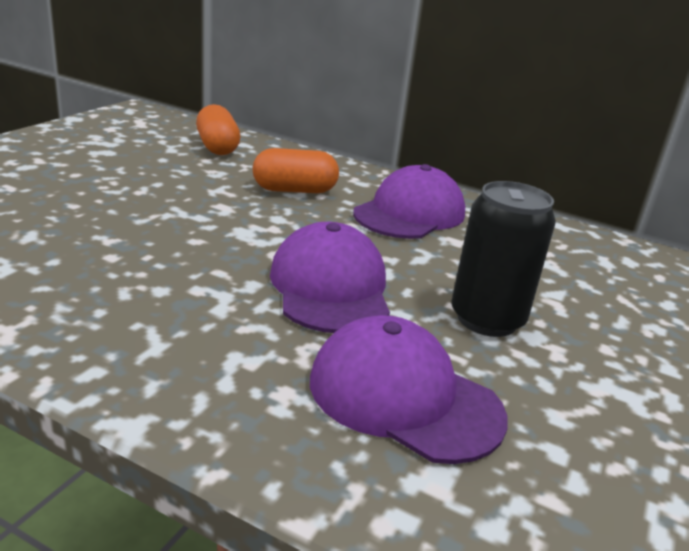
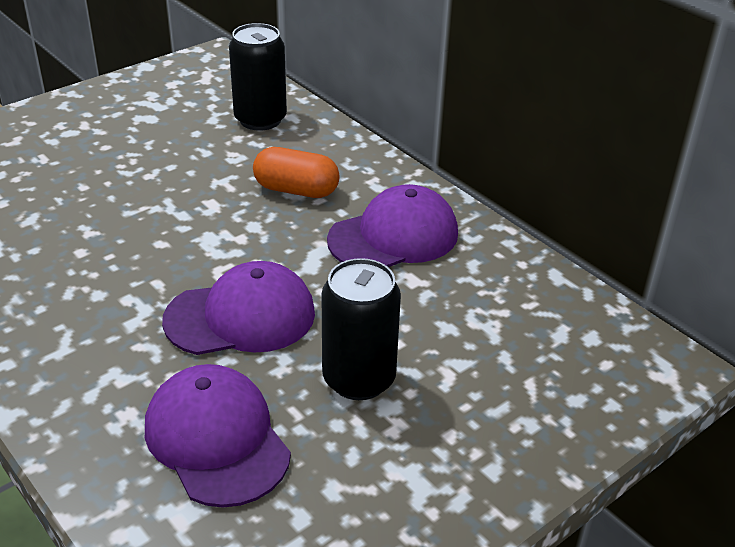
camera: 25 degrees right, 10 degrees up
(217, 147) = (260, 119): orange capsule -> black can
(330, 287) = (240, 317): purple cap -> purple cap turned 60 degrees clockwise

